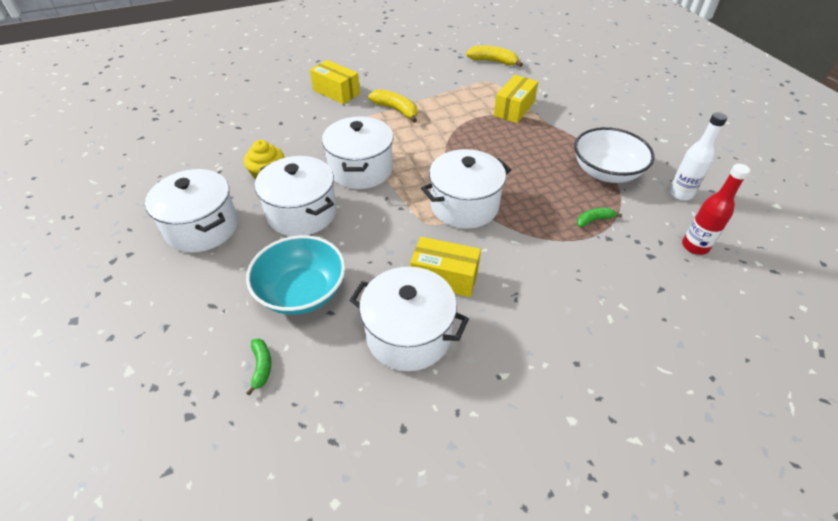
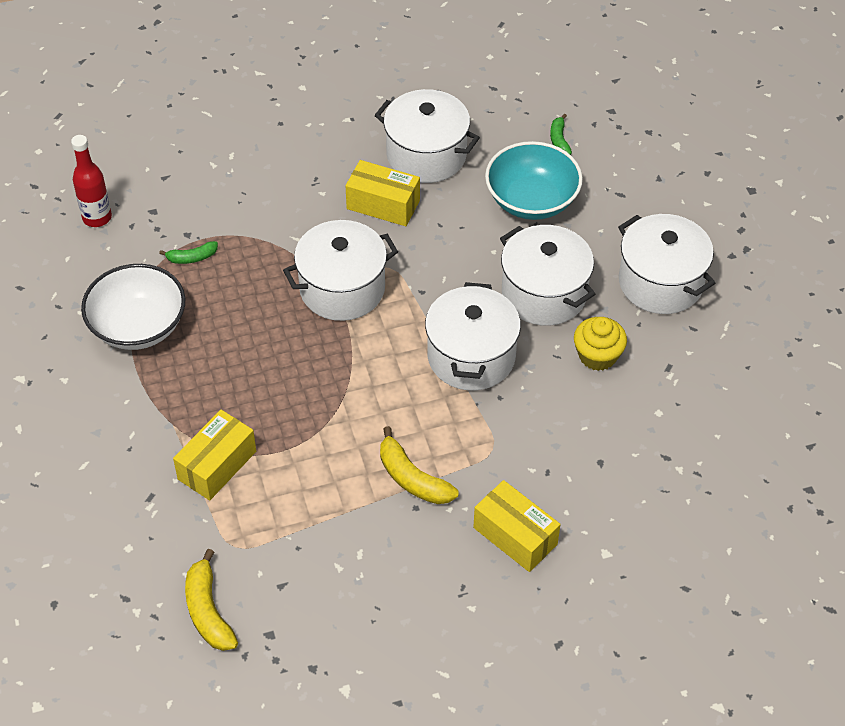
camera: 175 degrees left, 5 degrees up
(493, 61) = (208, 611): yellow banana -> yellow banana turned 45 degrees clockwise
(680, 194) = (63, 286): white bottle -> none

